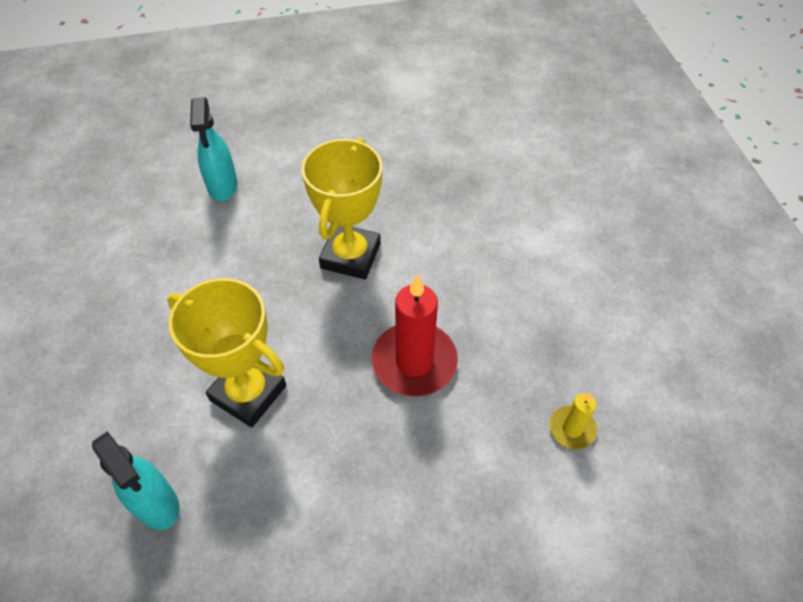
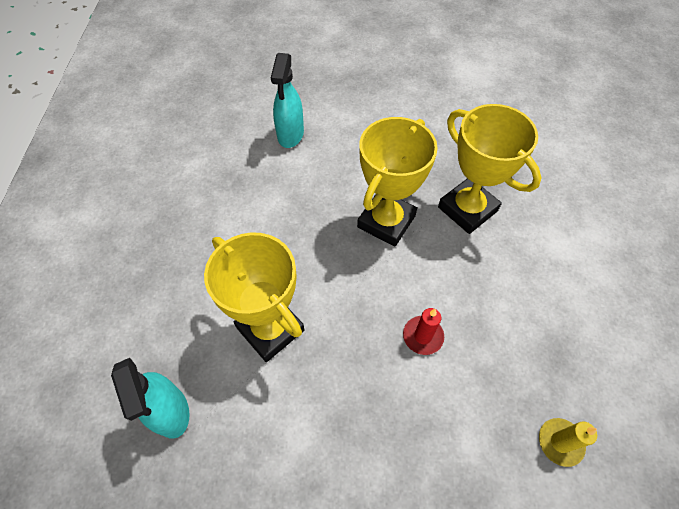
camera: 15 degrees right, 5 degrees up
(414, 362) = (423, 336): red candle -> red candle, size x0.52
(434, 226) = (467, 209): none -> yellow trophy

